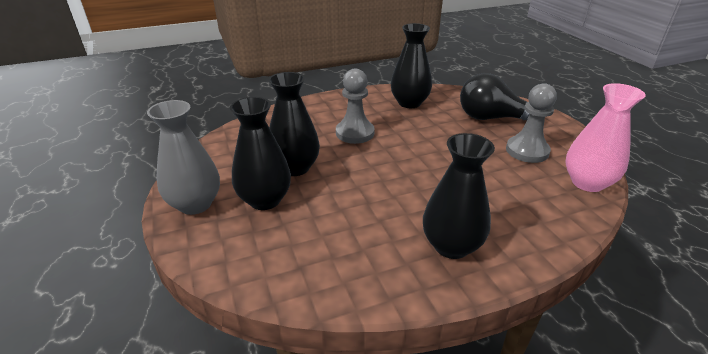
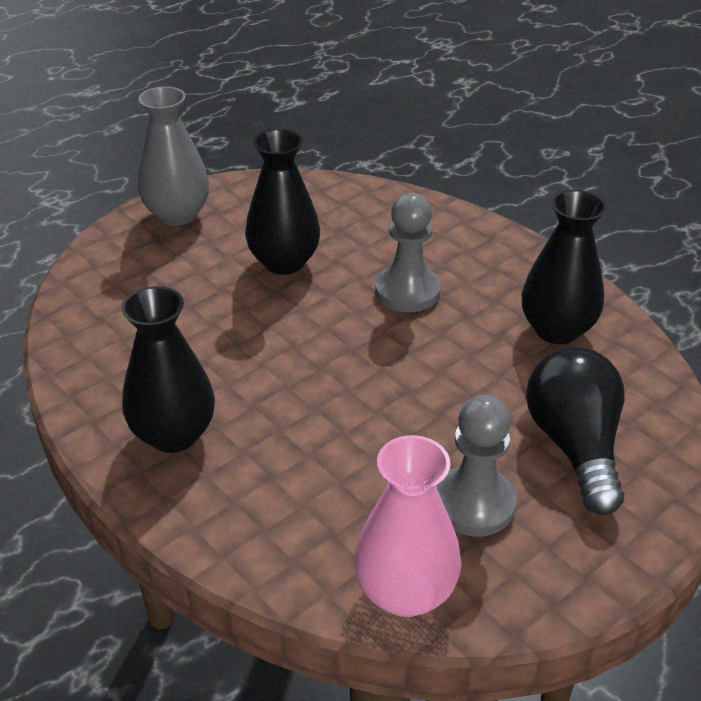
camera: 70 degrees right, 5 degrees up
(265, 200) = (205, 259): black vase -> none

